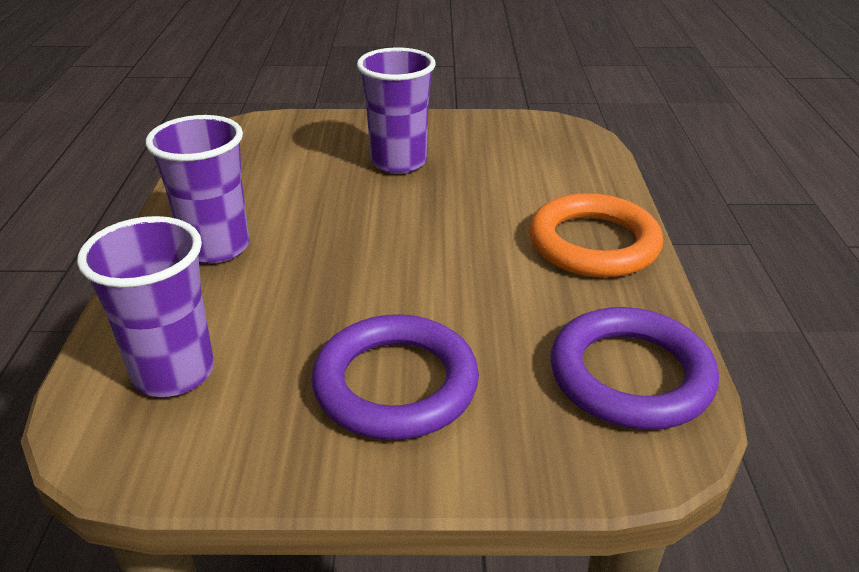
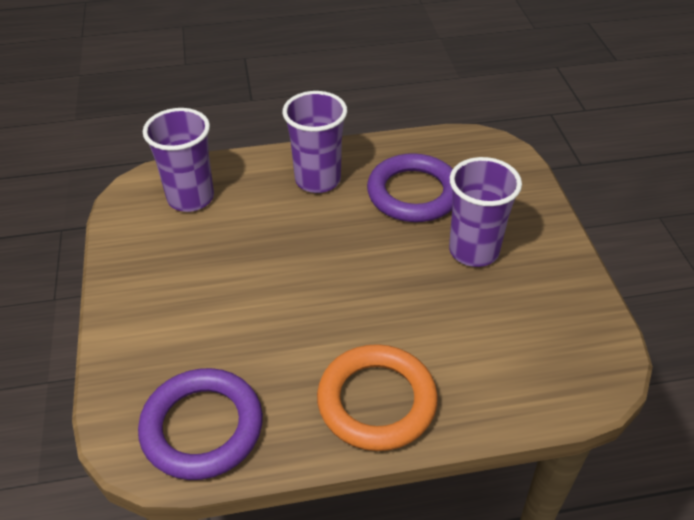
camera: 80 degrees right, 10 degrees up
(395, 384) = (186, 296): purple ring -> purple ring (413, 193)

